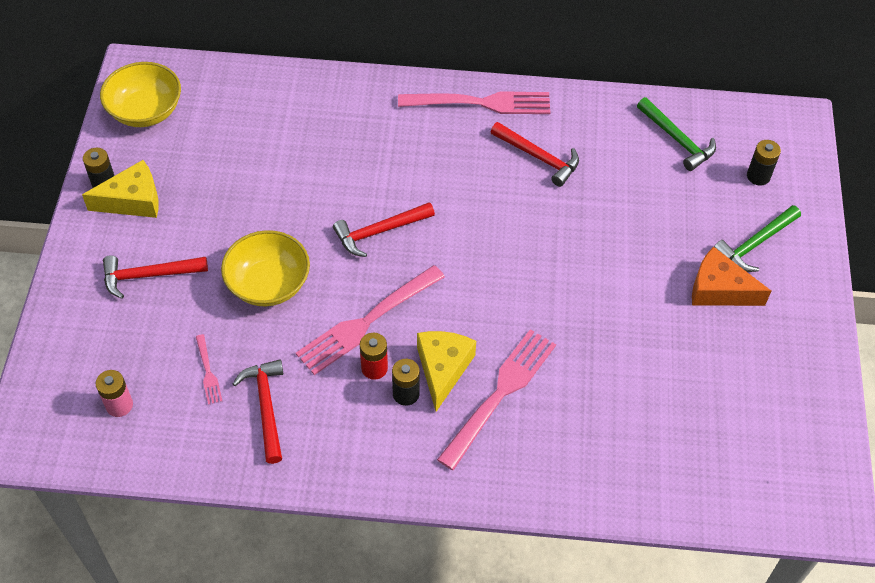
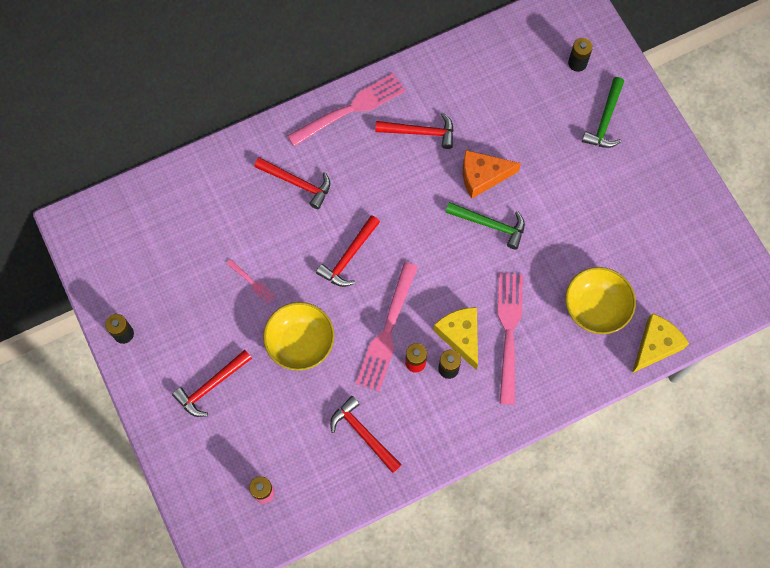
camera: 30 degrees left, 15 degrees up
(133, 200) = (155, 334): yellow cheese -> yellow cheese (655, 345)
(146, 111) = (108, 255): yellow bowl -> yellow bowl (596, 307)
(208, 372) = (306, 432): pink fork -> pink fork (252, 282)
(377, 141) = (297, 183): none -> red hammer
(677, 140) = (506, 63): green hammer -> green hammer (490, 225)
(719, 289) = (602, 170): orange cheese -> orange cheese (482, 176)

